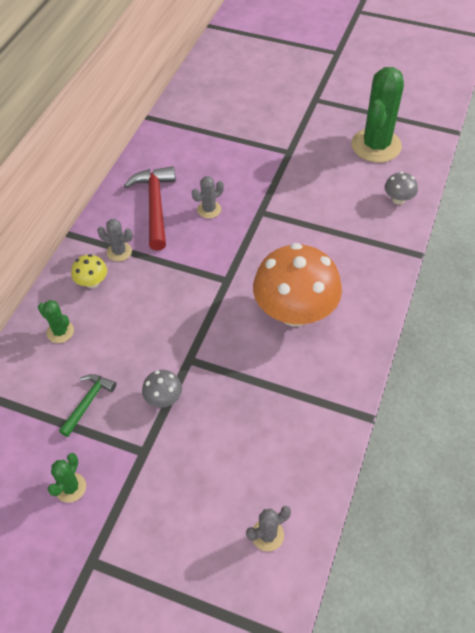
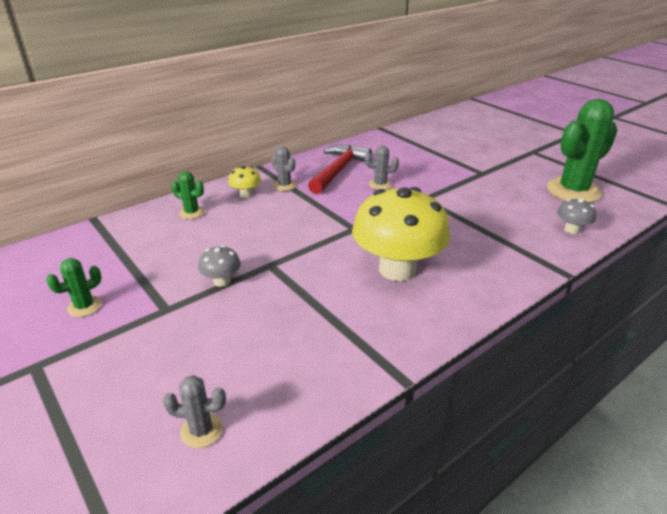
camera: 30 degrees right, 20 degrees down
(60, 332) = (192, 212): green cactus -> green cactus turned 45 degrees counterclockwise
(88, 402) = (162, 259): green hammer -> none
(295, 312) = (397, 269): orange mushroom -> yellow mushroom

